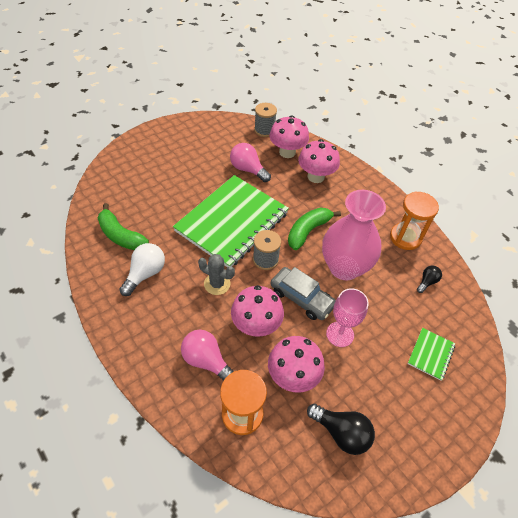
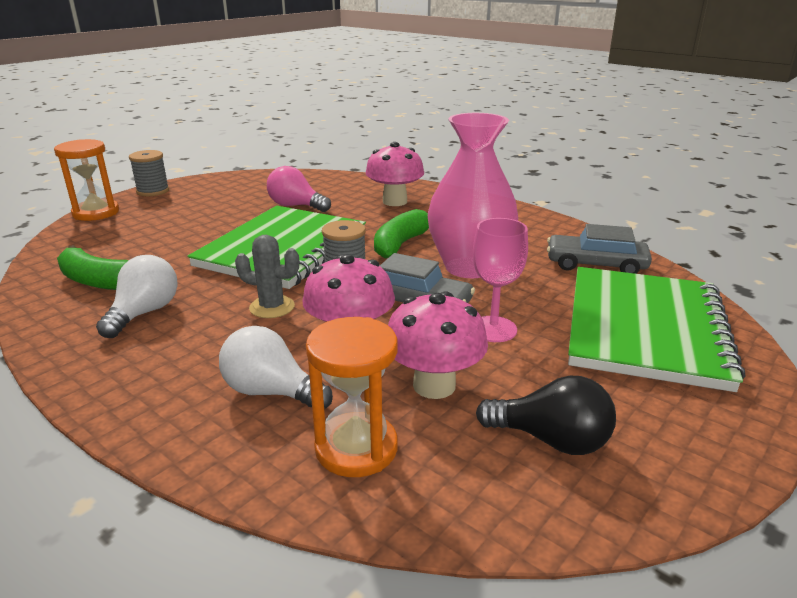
camera: 10 degrees left, 25 degrees down
(206, 361) = (271, 392): pink light bulb -> white light bulb
(264, 130) = (311, 176): grey spool -> grey spool (153, 191)
(287, 152) = (348, 188): pink mushroom -> none
(405, 237) = (542, 233): orange hourglass -> orange hourglass (96, 213)
(427, 282) = (595, 264): black light bulb -> grey car
(430, 354) = (645, 328): green notebook -> green notebook, size x2.47

